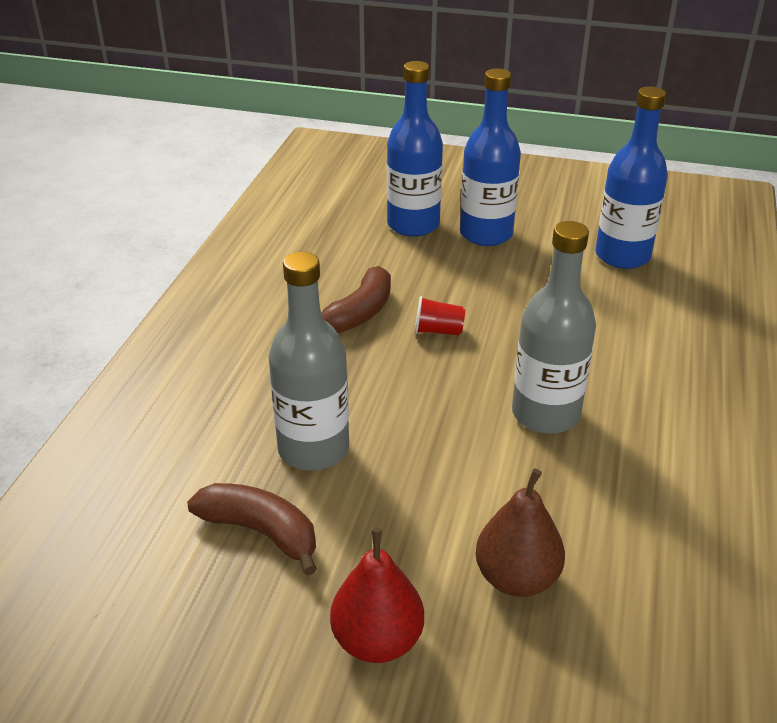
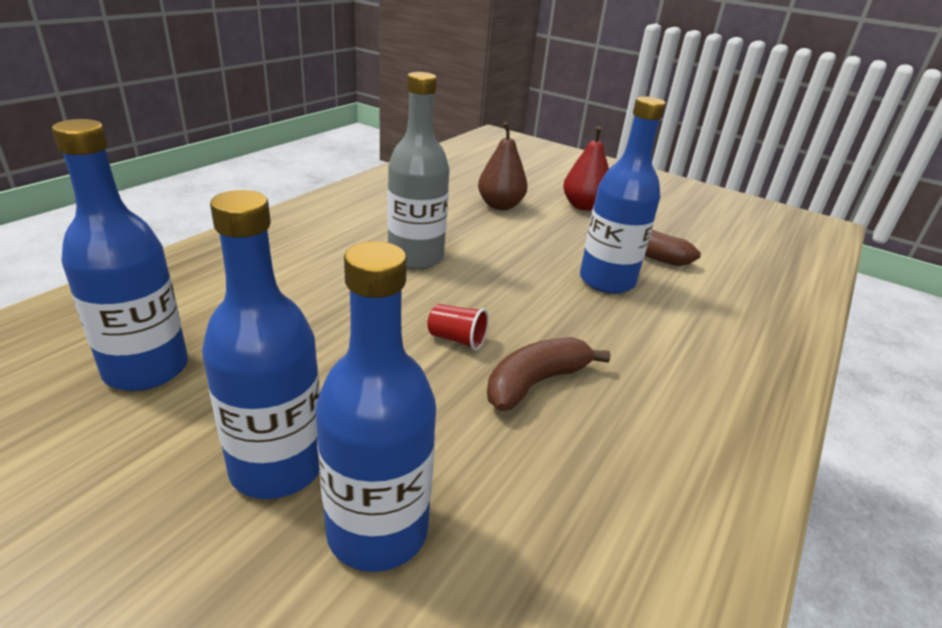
camera: 165 degrees left, 5 degrees down
(313, 449) = (607, 281): grey bottle -> blue bottle

